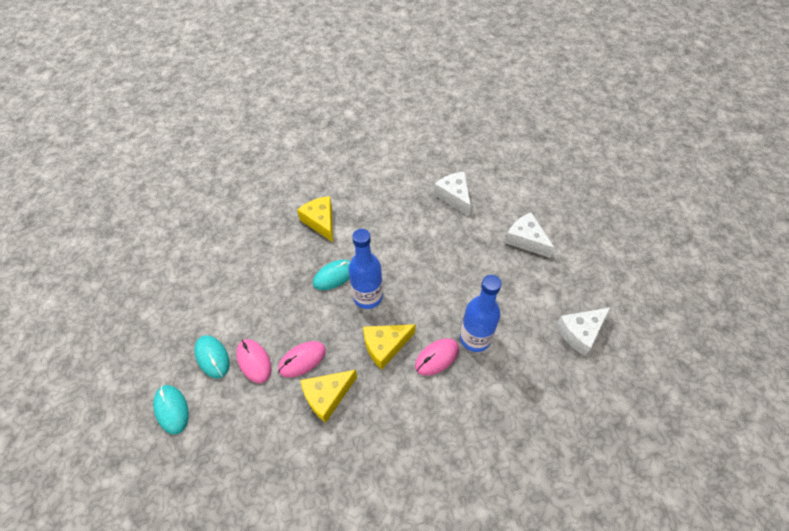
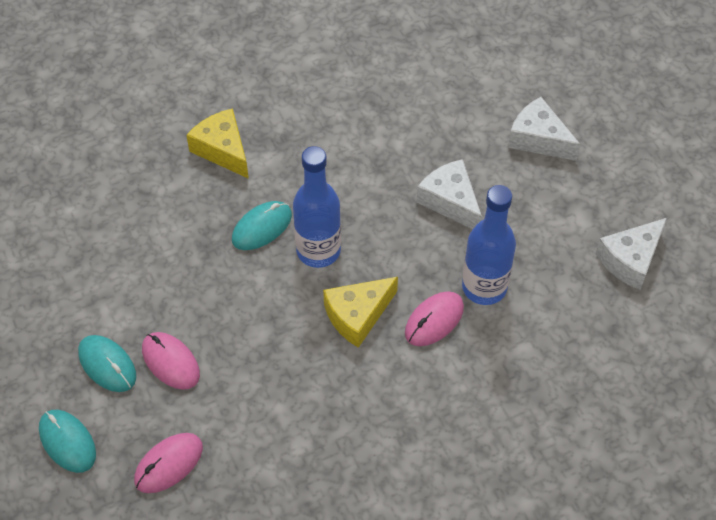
camera: 10 degrees left, 0 degrees up
(302, 360) = (241, 350): pink mouse -> pink mouse (169, 464)
(327, 396) = (288, 392): yellow cheese -> none
(454, 196) = (421, 86): white cheese -> white cheese (450, 201)

